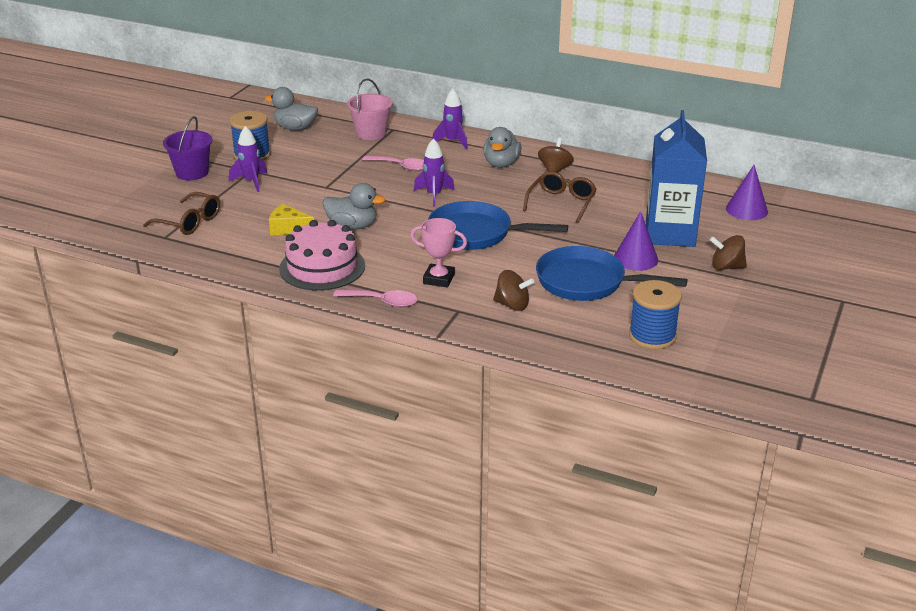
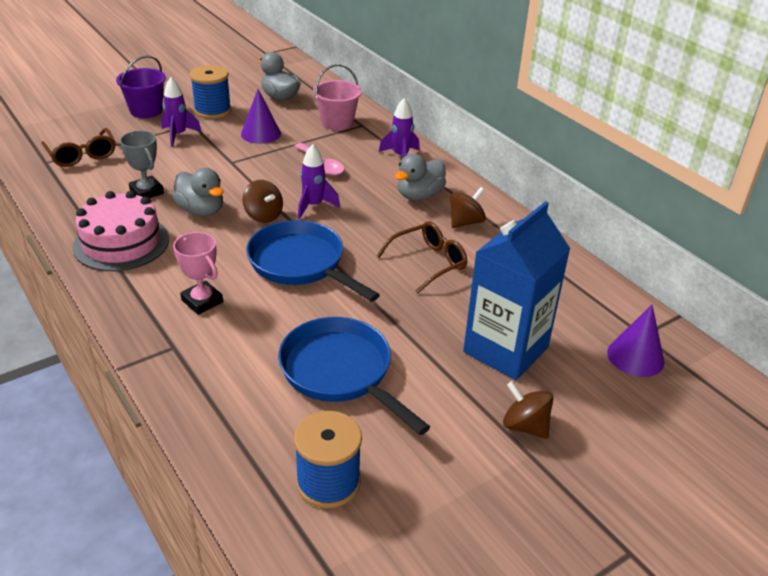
camera: 30 degrees right, 5 degrees up
(288, 228) = (147, 192): yellow cheese -> grey trophy
(382, 302) = (121, 304): pink spoon -> none
(512, 305) = (231, 365): brown spinning top -> brown spinning top (263, 215)
(635, 258) = (429, 366): purple cone -> purple cone (261, 133)

